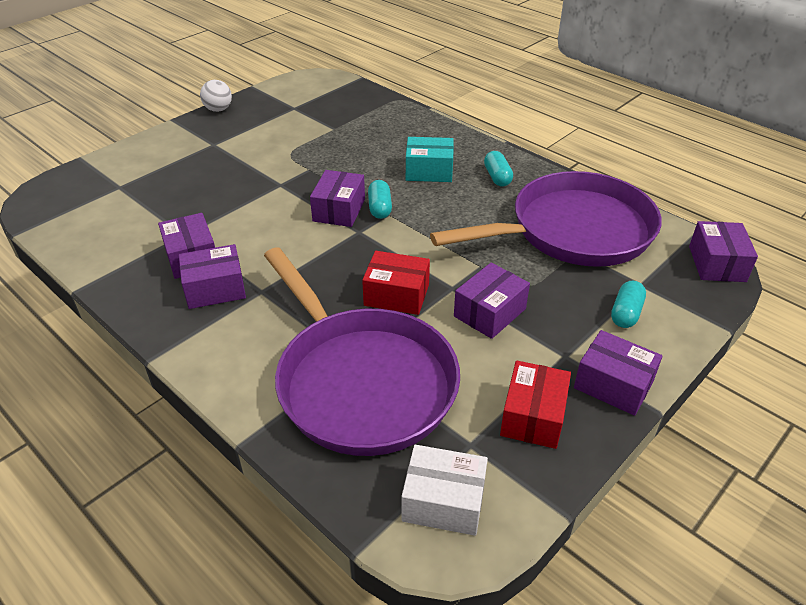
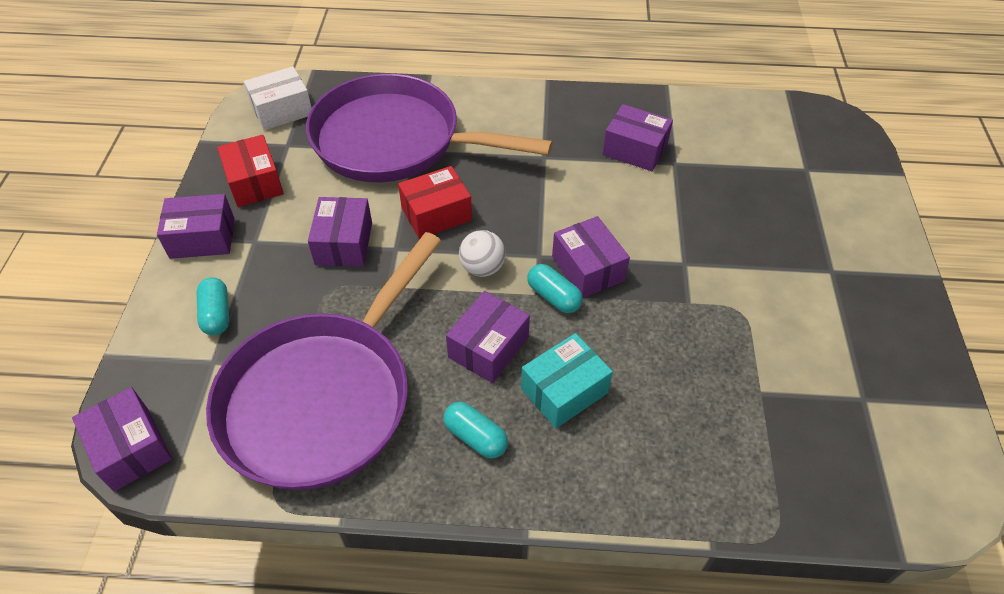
camera: 140 degrees right, 10 degrees up
(215, 289) = (579, 139): purple box -> purple box (488, 347)
(218, 109) = (928, 328): white ball -> white ball (482, 268)

